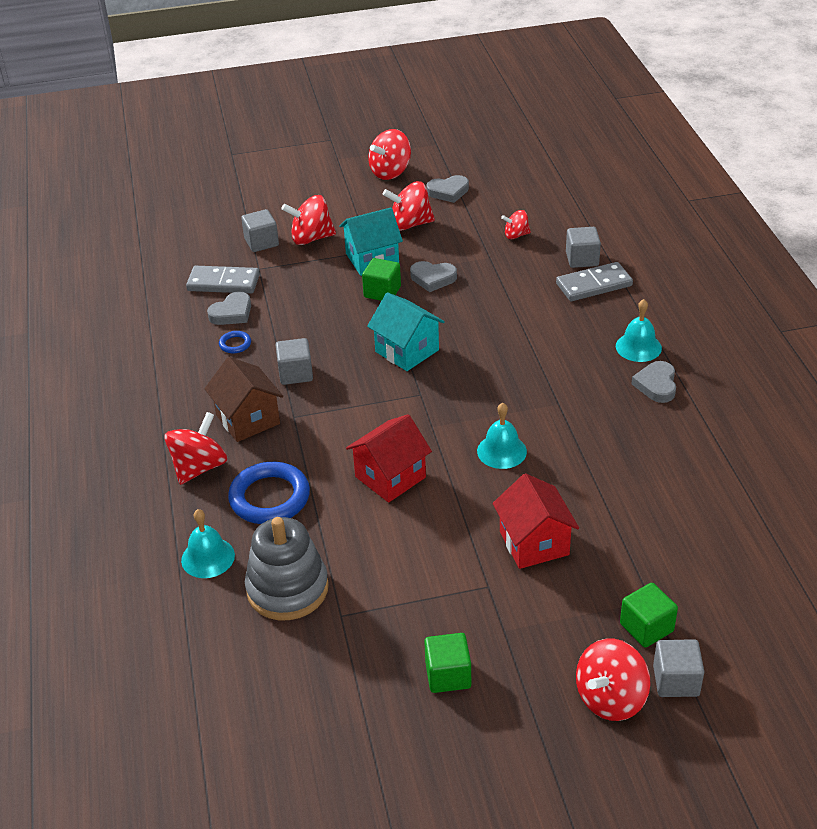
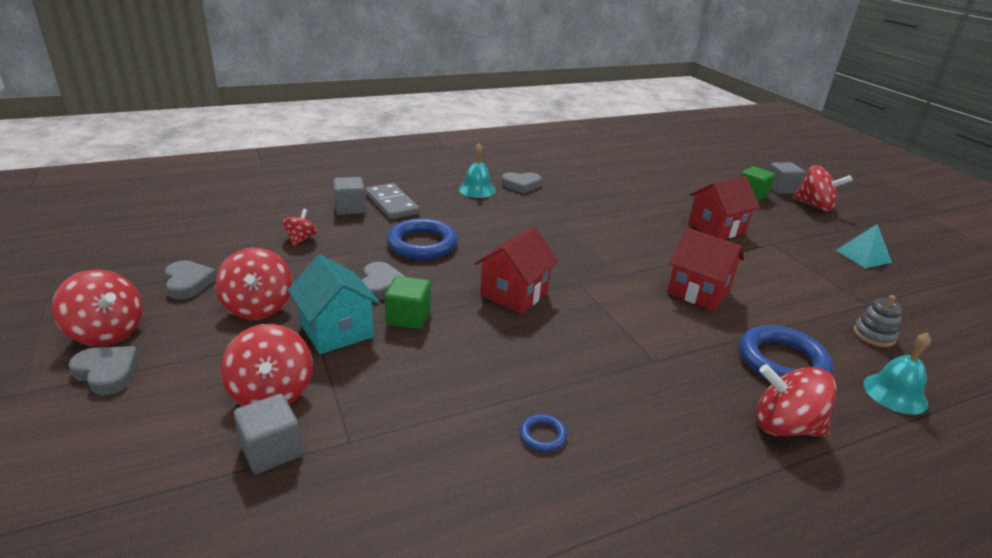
camera: 105 degrees left, 10 degrees down
(223, 283) = (390, 480): grey domino -> none
(232, 313) = (470, 453): grey heart -> grey heart (107, 373)
(248, 419) = (681, 397): brown house -> none
(287, 589) = (874, 335): grey stacking toy -> grey stacking toy, size x0.51
(295, 373) = (581, 369): grey cube -> none
(407, 351) = (514, 294): turquoise house -> red house
(448, 675) = (863, 256): green cube -> turquoise pyramid
(501, 451) = (630, 241): turquoise bell -> none
(503, 302) = (422, 244): none -> blue ring
(516, 235) = (301, 239): red spinning top -> red spinning top turned 150 degrees counterclockwise

